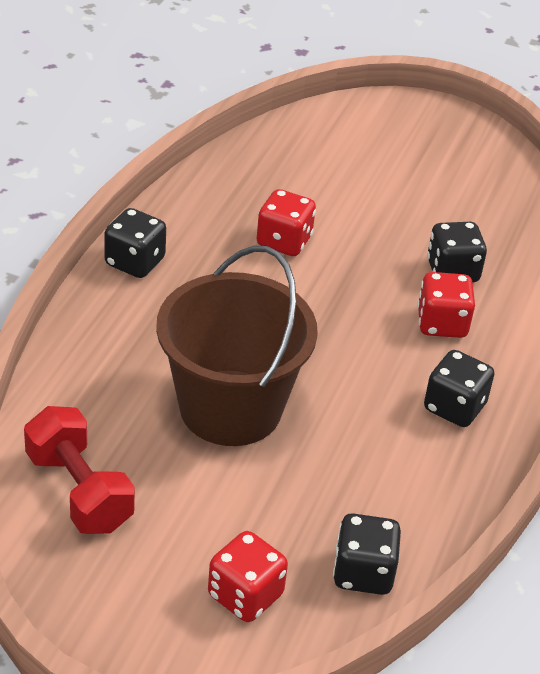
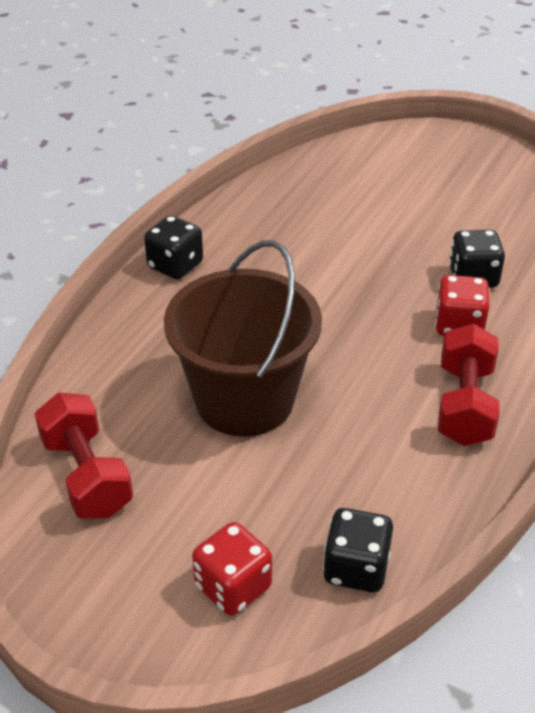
camera: 10 degrees right, 0 degrees up
(284, 241) = (315, 249): red dice -> none
(454, 407) = (464, 405): black dice -> red dumbbell

